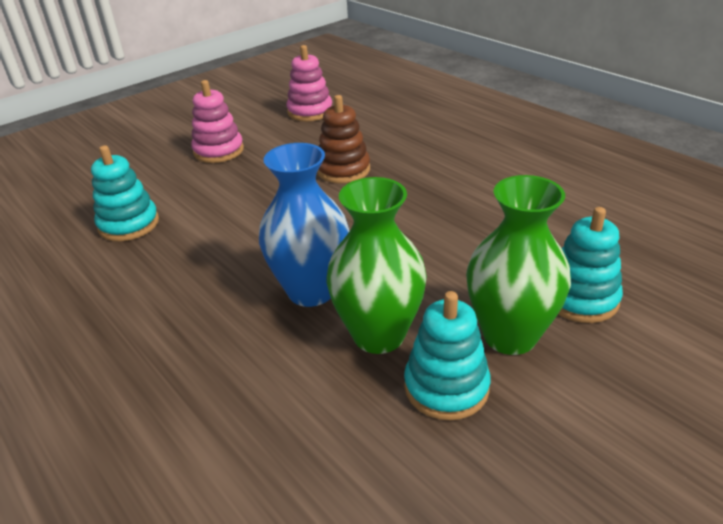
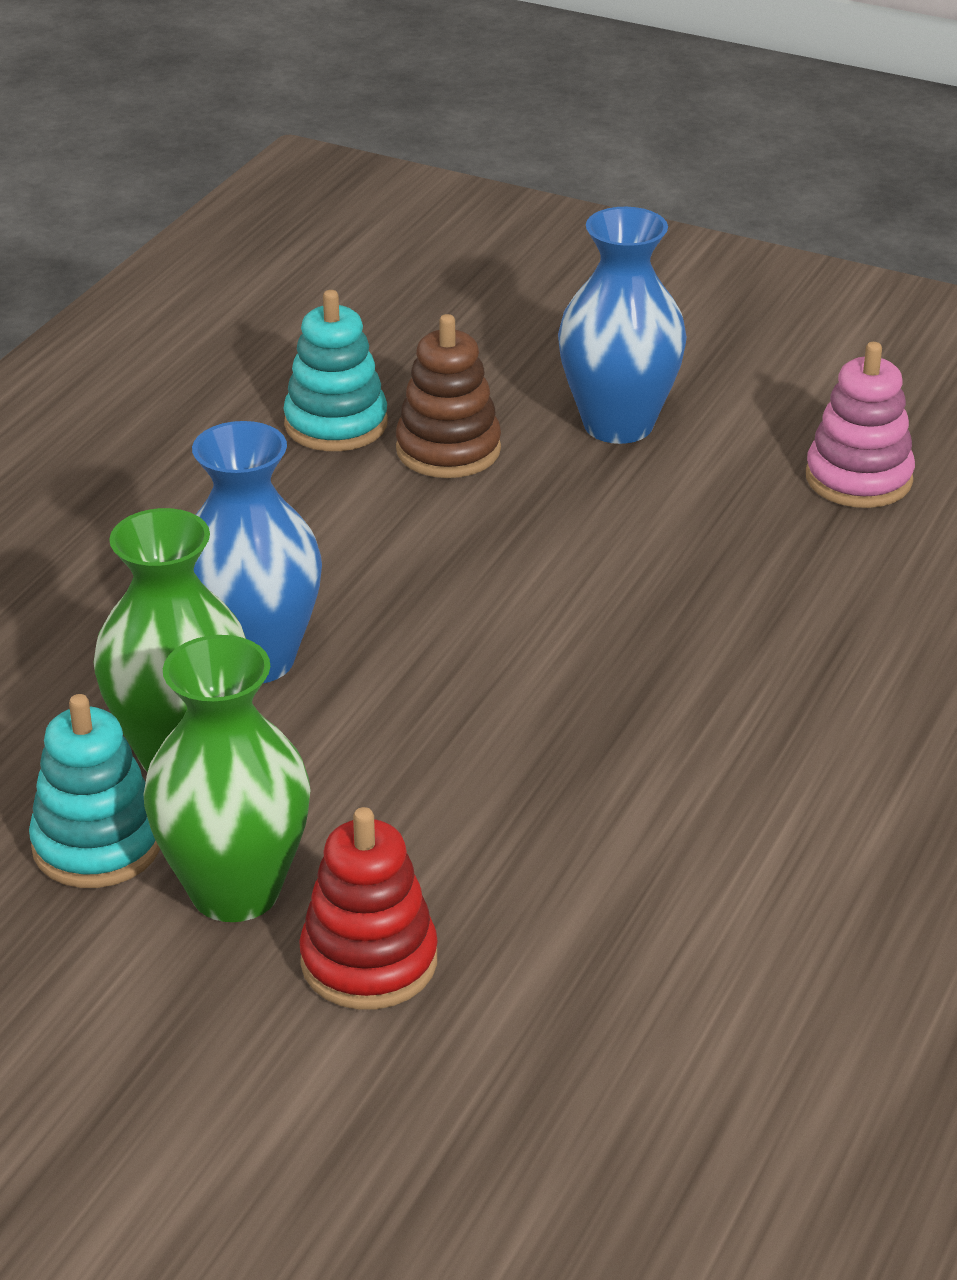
camera: 65 degrees right, 0 degrees up
(218, 151) = (618, 424): pink stacking toy -> blue vase
(343, 170) = (641, 590): brown stacking toy -> brown stacking toy (448, 450)
(580, 298) = (369, 961): turquoise stacking toy -> red stacking toy

